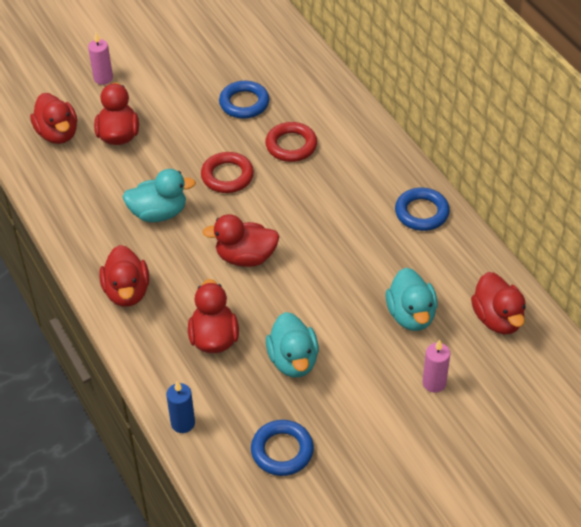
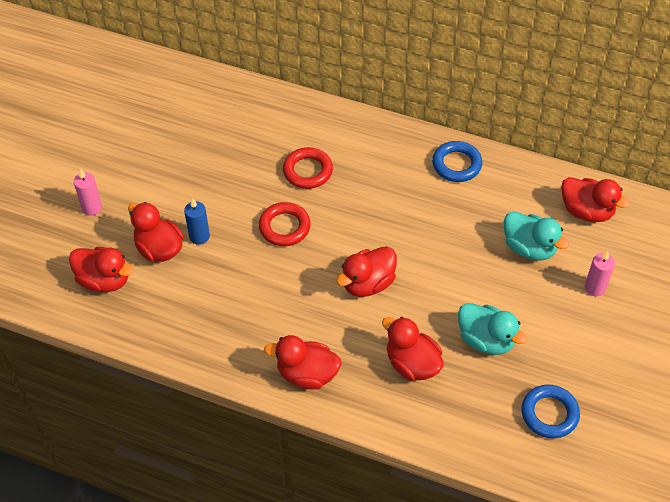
camera: 40 degrees left, 5 degrees up
(127, 292) = (307, 374): red duck -> red duck turned 150 degrees clockwise
(159, 213) = (263, 293): turquoise duck -> none
(183, 423) = (459, 446): blue candle -> blue candle (199, 236)
(244, 103) = (234, 158): blue ring -> none

